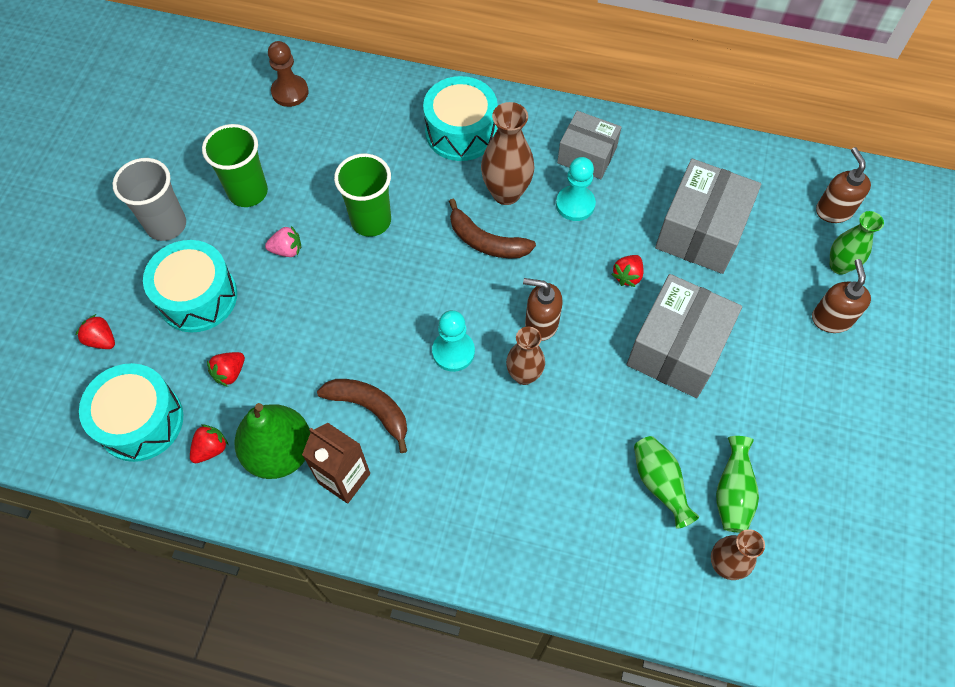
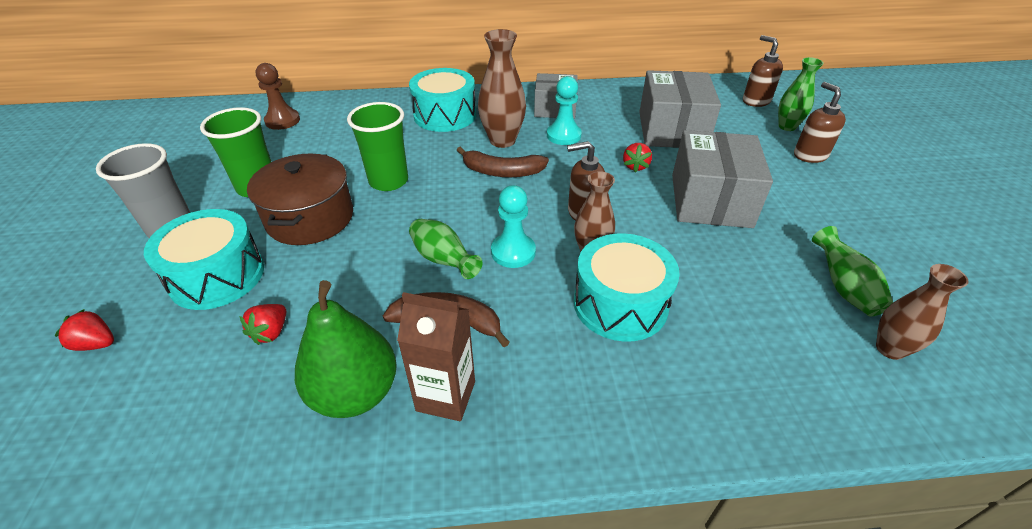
camera: 20 degrees left, 20 degrees down
(140, 421) = (158, 414): turquoise drum -> turquoise drum (620, 304)
(211, 449) = (263, 416): red strawberry -> none
(287, 250) = (310, 218): pink strawberry -> brown pot
(659, 484) = (775, 300): green vase -> green vase (443, 260)

